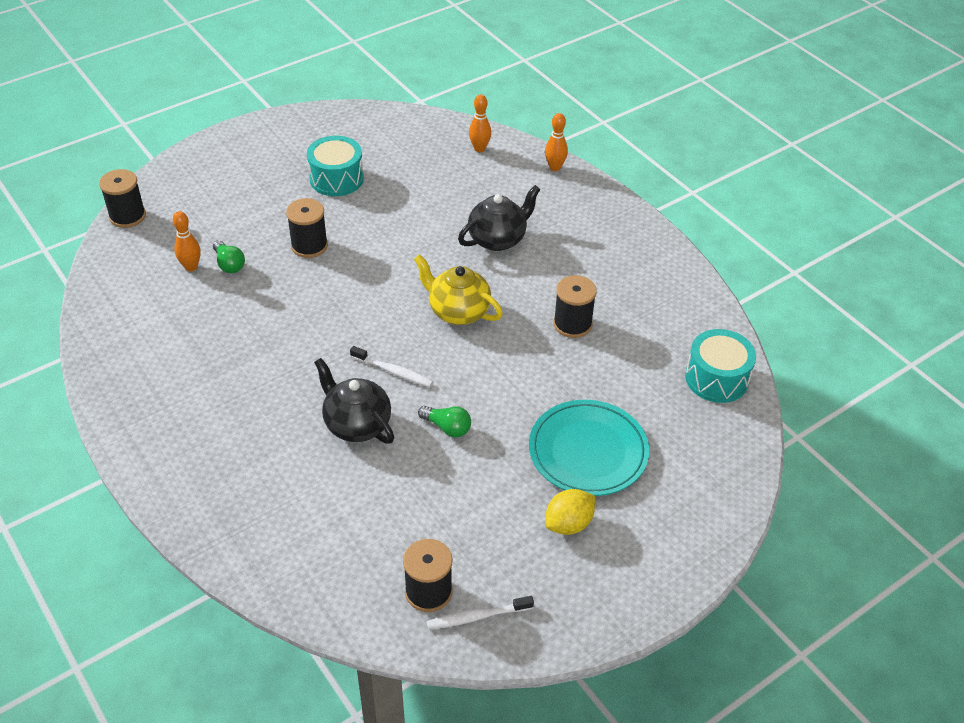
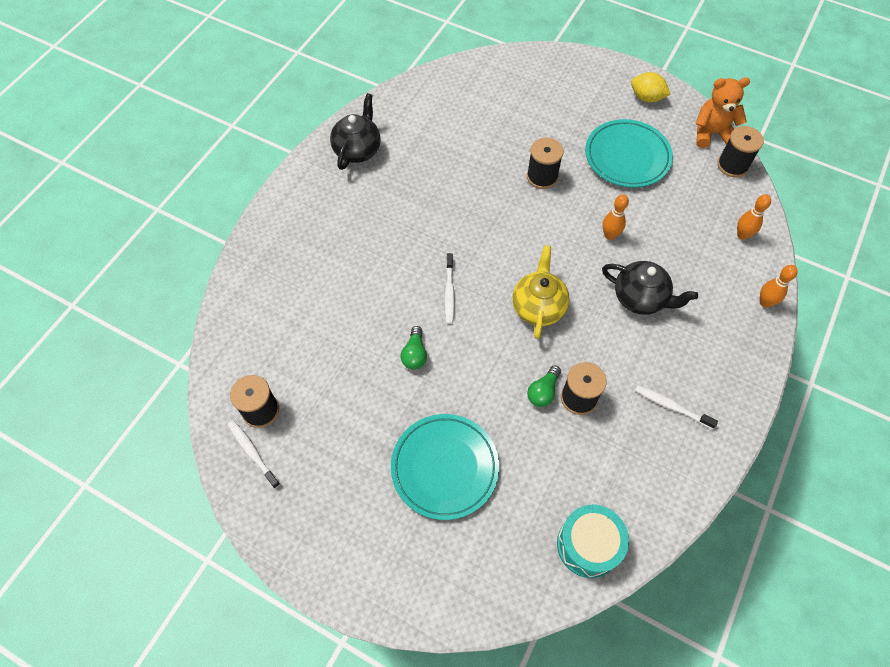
camera: 65 degrees right, 15 degrees up
(127, 216) = (497, 61): black spool -> black spool (732, 165)
(191, 267) = (473, 121): orange bowling pin -> orange bowling pin (609, 235)
(229, 264) = (490, 140): green light bulb -> green light bulb (543, 391)
(336, 178) = (627, 157): turquoise drum -> turquoise plate
(356, 424) = (385, 293): black teapot -> black teapot (358, 150)
(358, 116) = (712, 133): none -> orange teddy bear
(568, 524) = (365, 482): yellow lemon -> yellow lemon (646, 98)
(617, 268) = (672, 406): none -> white toothbrush

